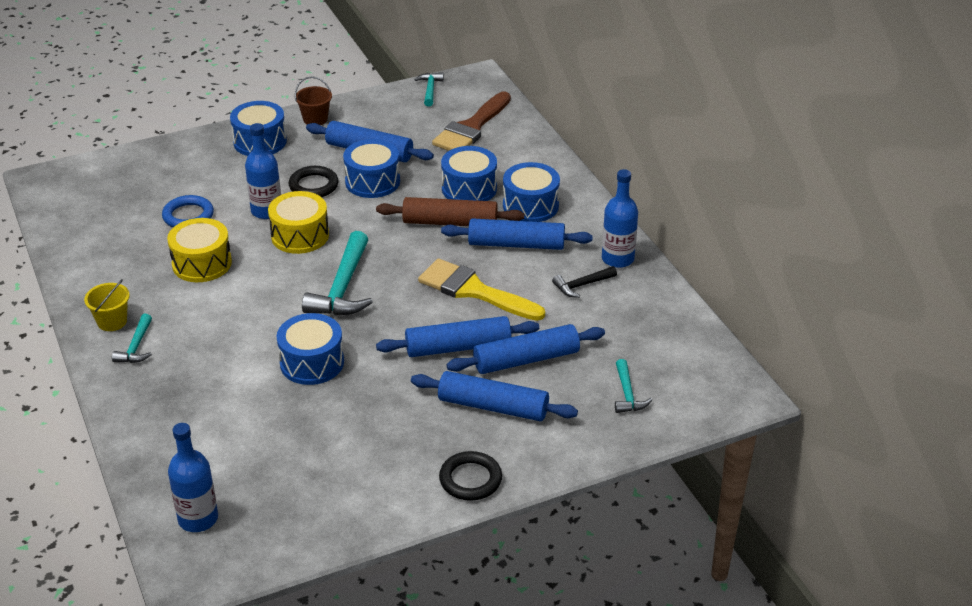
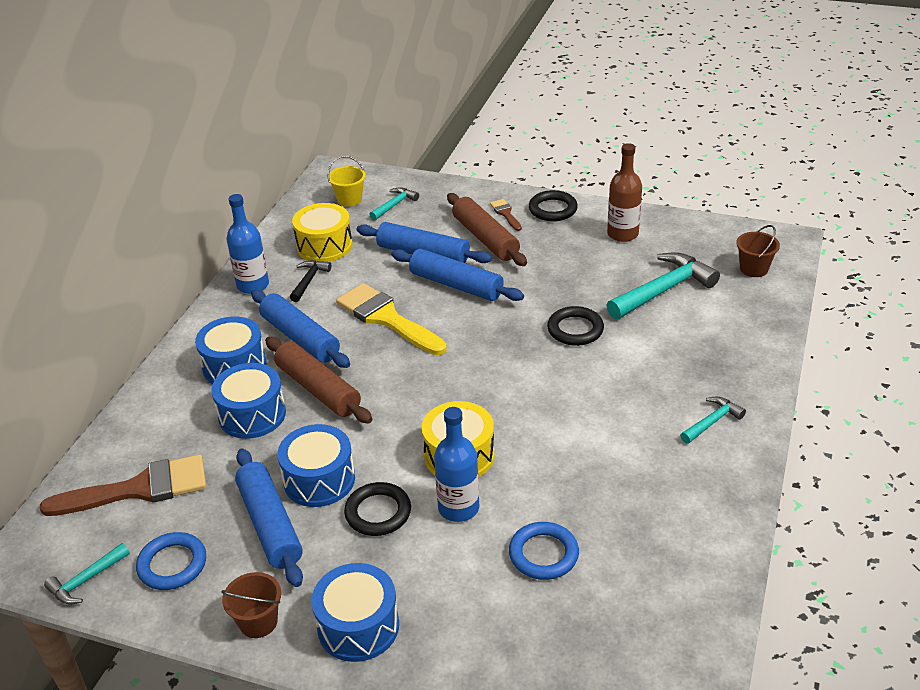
camera: 135 degrees left, 0 degrees up
(112, 321) = (718, 461): yellow bucket -> yellow bucket (349, 199)
(198, 519) = (754, 269): blue bottle -> brown bucket
(202, 263) = (581, 479): yellow drum -> yellow drum (324, 246)
(312, 363) = (575, 329): blue drum -> black ring
(343, 288) = (482, 378): turquoise hammer -> turquoise hammer (664, 290)
(367, 488) = (622, 234): none -> brown bottle
(396, 114) = (172, 564): none -> blue ring
(474, 291) = (387, 318): yellow brush -> yellow brush turned 150 degrees clockwise
(493, 406) = (485, 238): blue rolling pin -> brown rolling pin
(510, 446) = (505, 214): none -> brown brush
(582, 285) = (309, 280): black hammer -> black hammer turned 90 degrees counterclockwise

